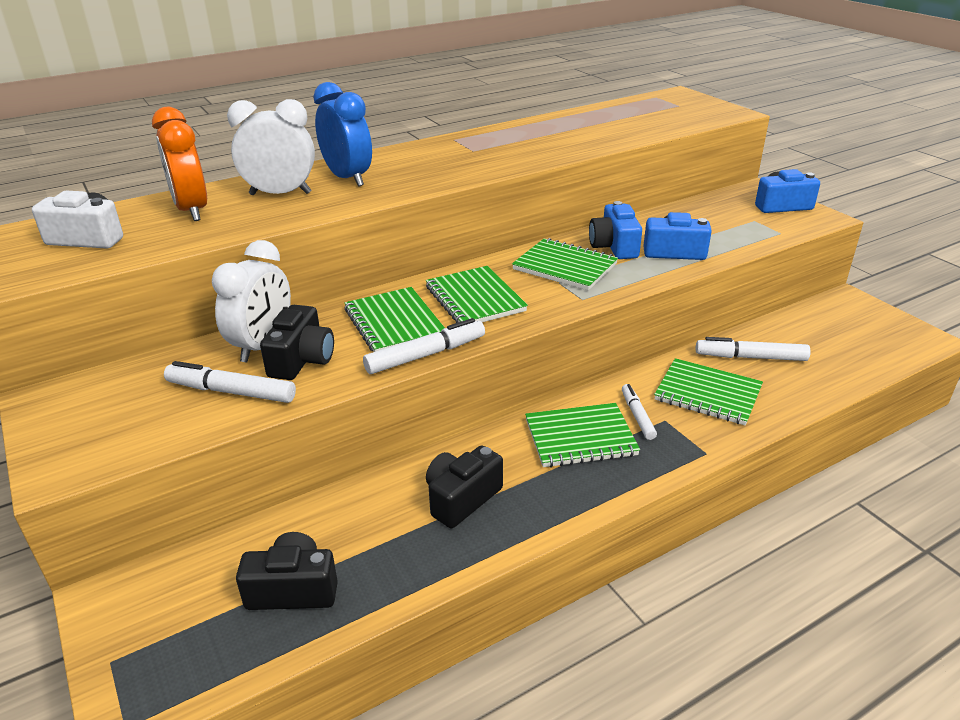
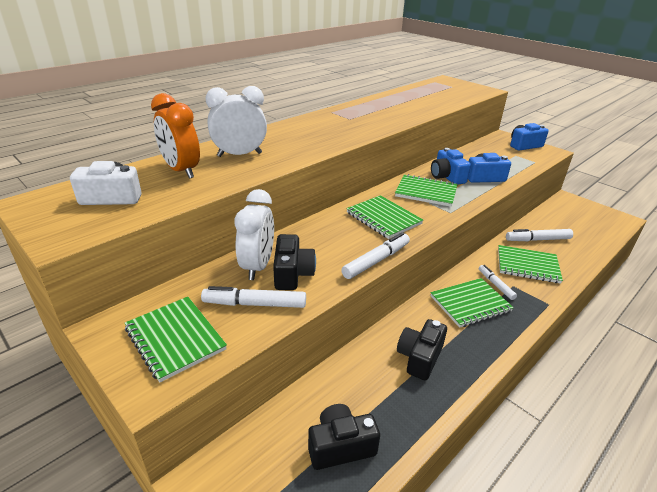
camera: 15 degrees left, 0 degrees up
(347, 178) = (280, 141): blue clock -> none
(394, 323) = (340, 240): green notebook -> green notebook (175, 339)

